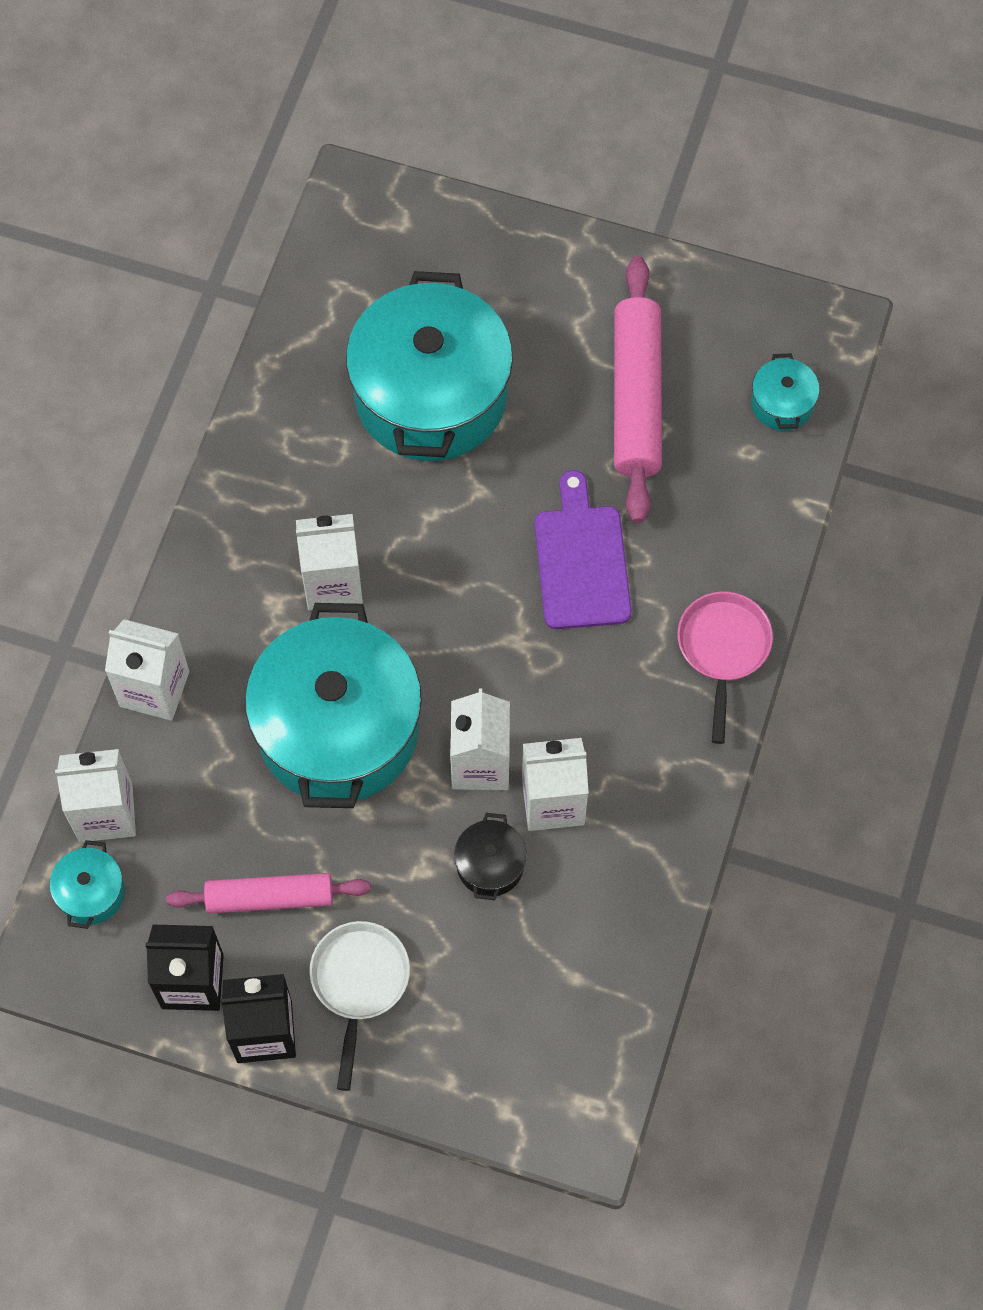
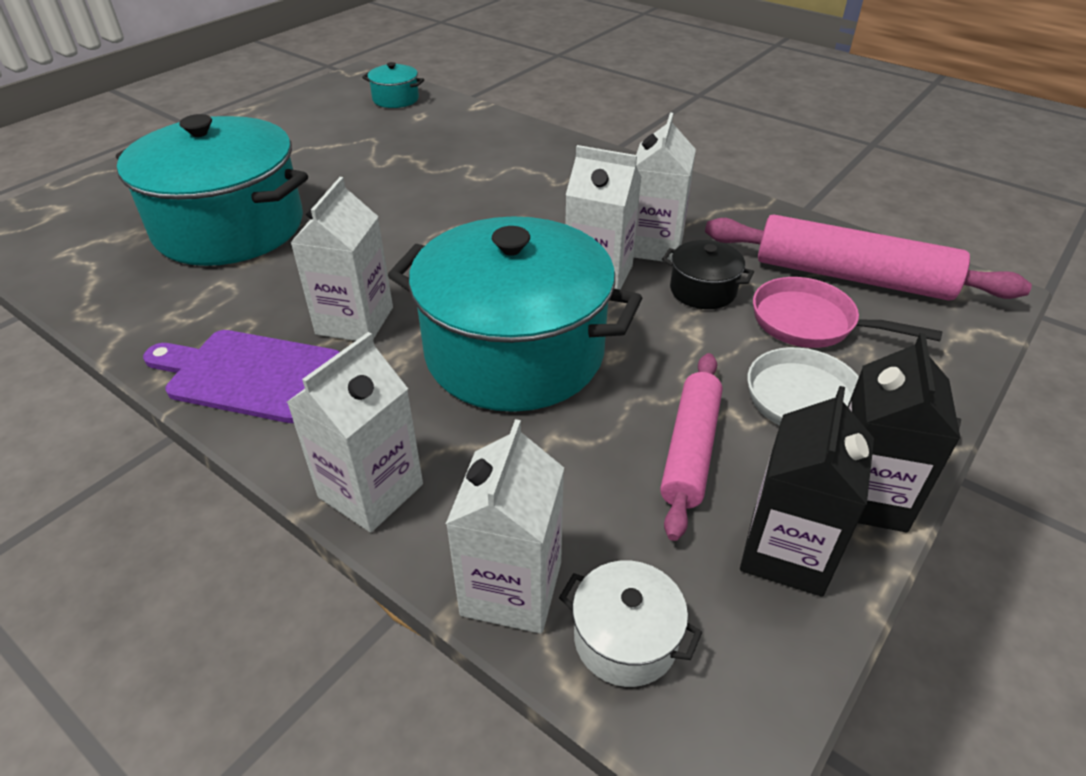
camera: 70 degrees left, 25 degrees down
(91, 892) = (625, 639): turquoise pot -> white pot
(581, 561) = (446, 190): purple cutting board -> purple cutting board (249, 374)
(636, 397) = (334, 144): pink rolling pin -> pink rolling pin (852, 277)
(723, 650) = (564, 152): pink pan -> pink pan (811, 323)

